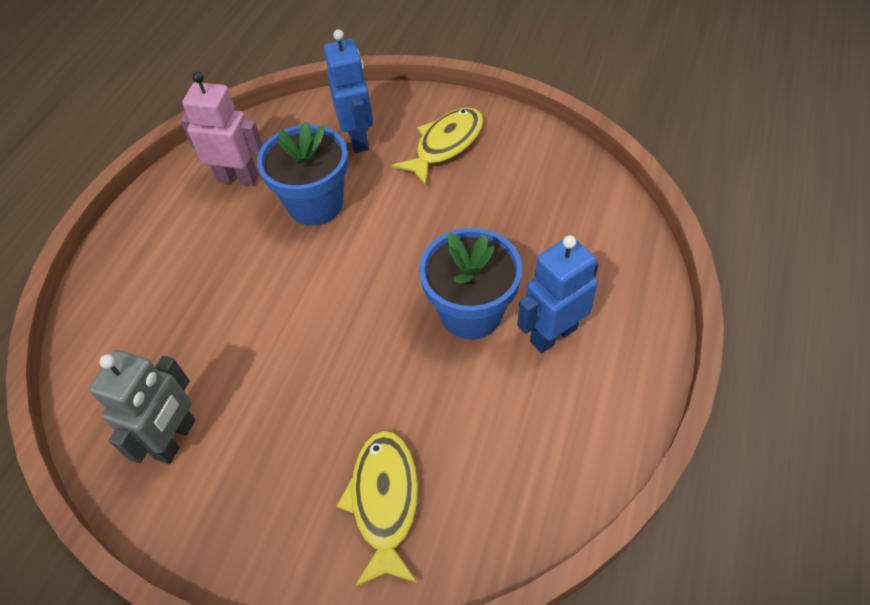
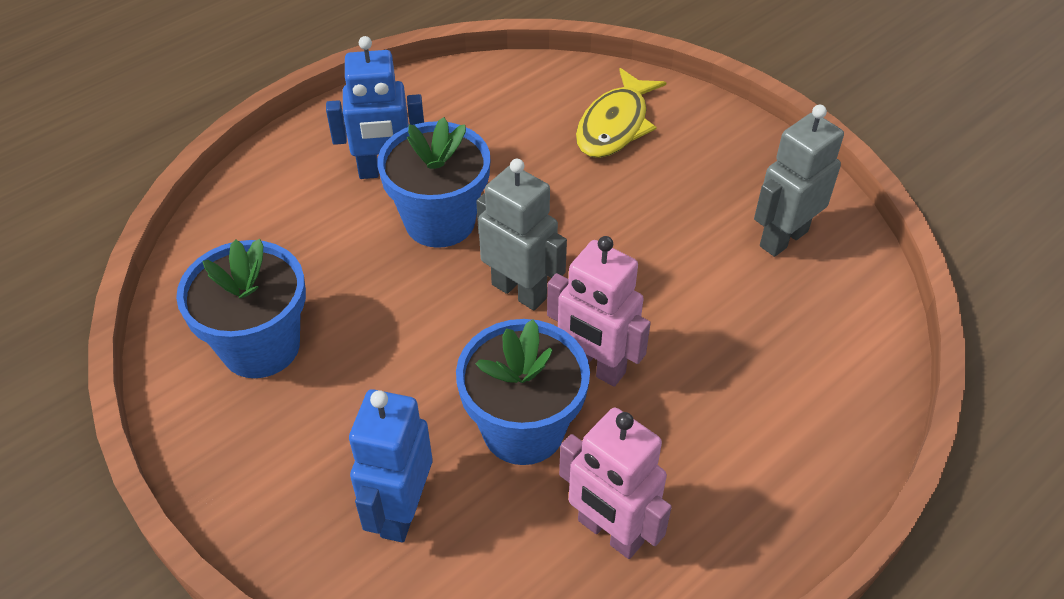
camera: 155 degrees left, 5 degrees down
(289, 259) = (595, 367): none -> pink robot
(372, 286) = (519, 291): none -> grey robot
(445, 145) = (296, 433): yellow fish -> none
(511, 174) = (261, 346): none -> blue flower pot

